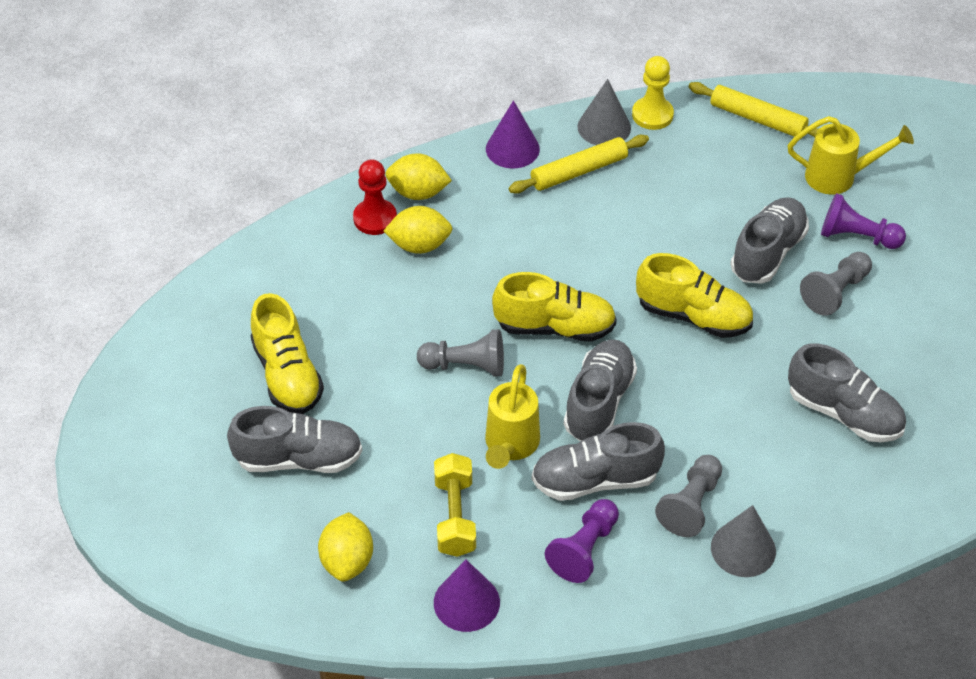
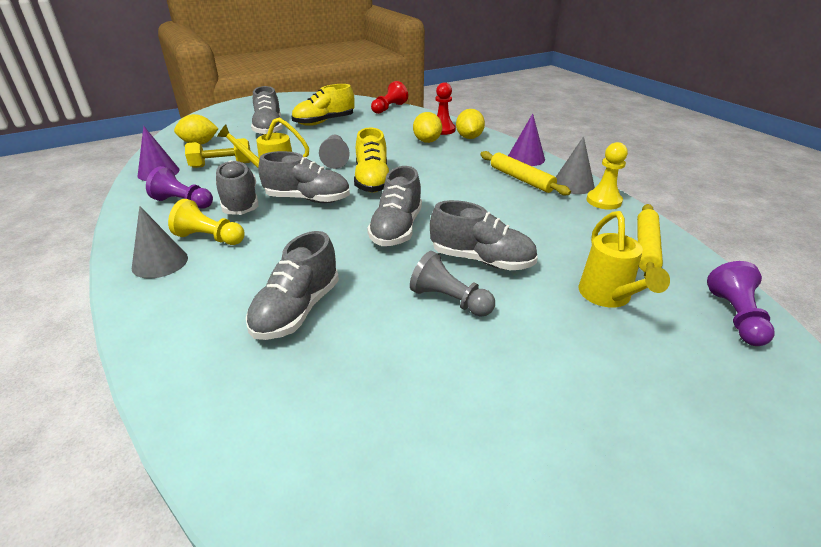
camera: 80 degrees right, 15 degrees down
(240, 274) = (389, 108): none -> red pawn
(691, 505) = (209, 238): grey pawn -> yellow pawn
(693, 316) = (396, 229): yellow shoe -> grey shoe
(856, 236) = (531, 312): purple pawn -> purple pawn (736, 317)

